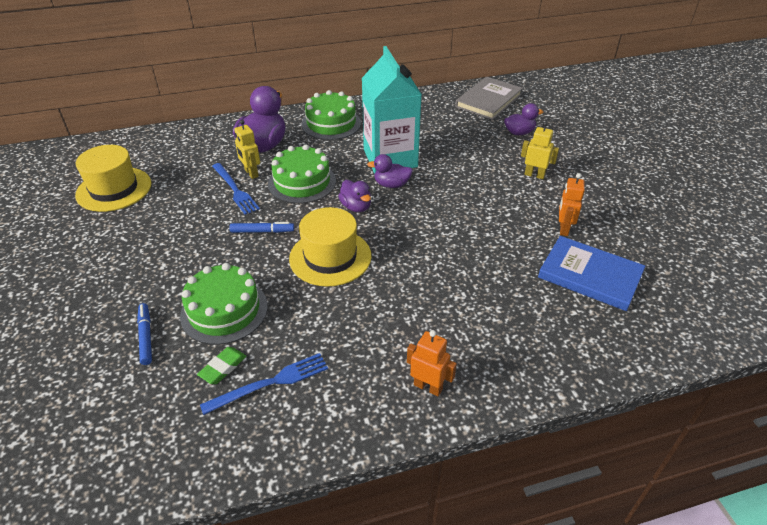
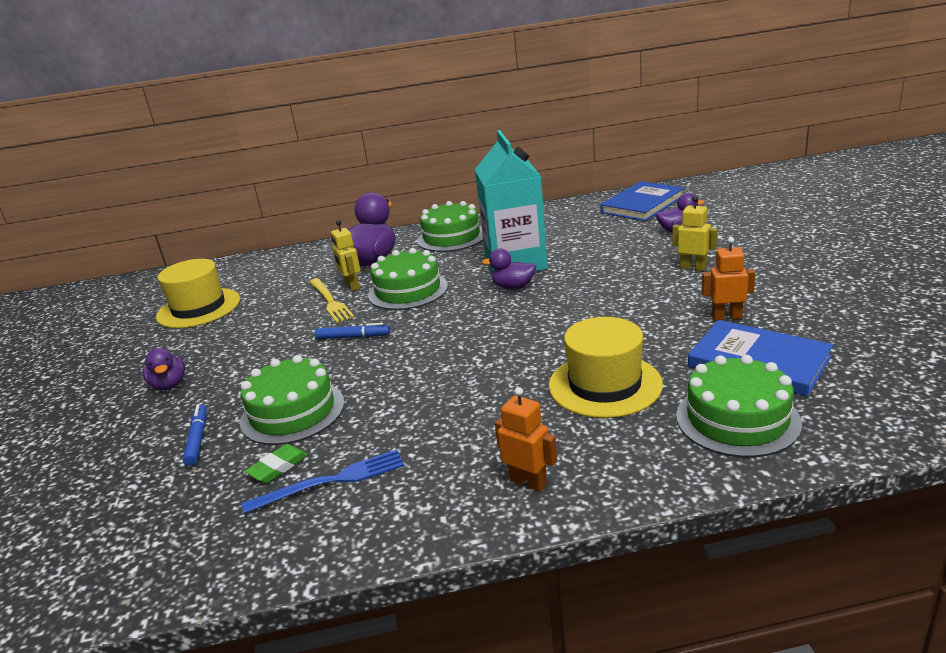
camera: 10 degrees right, 15 degrees down
(235, 190) = (330, 301): blue fork -> yellow fork
(330, 257) = (428, 357): yellow hat -> yellow hat (605, 385)
(356, 207) = (467, 309): purple duck -> purple duck (169, 385)
(488, 100) = (642, 204): grey book -> blue book
(563, 229) = (726, 317): orange robot -> orange robot turned 75 degrees clockwise
(577, 331) = (737, 419): none -> green cake

